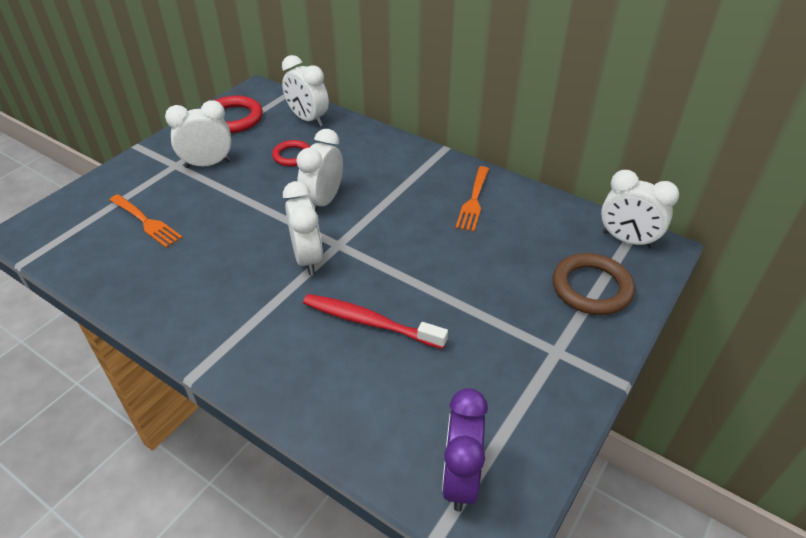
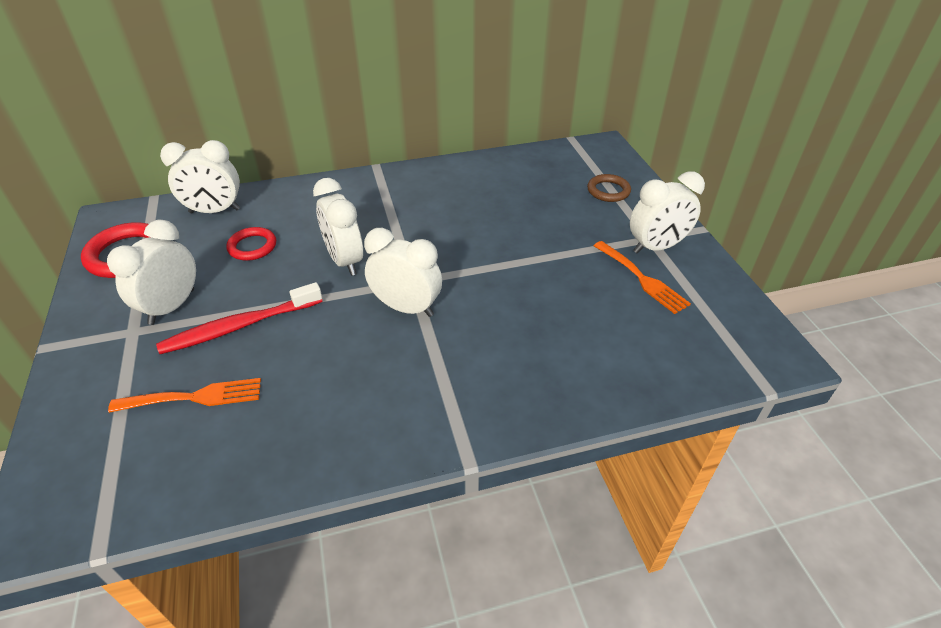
camera: 50 degrees left, 0 degrees up
(369, 322) = (526, 311): red toothbrush -> red toothbrush (240, 326)
(460, 478) = (724, 347): purple clock -> none
(473, 201) = (457, 187): orange fork -> orange fork (642, 279)
(591, 288) = (608, 191): brown ring -> brown ring, size x0.62
(627, 240) = (581, 152): white clock -> white clock (656, 247)

